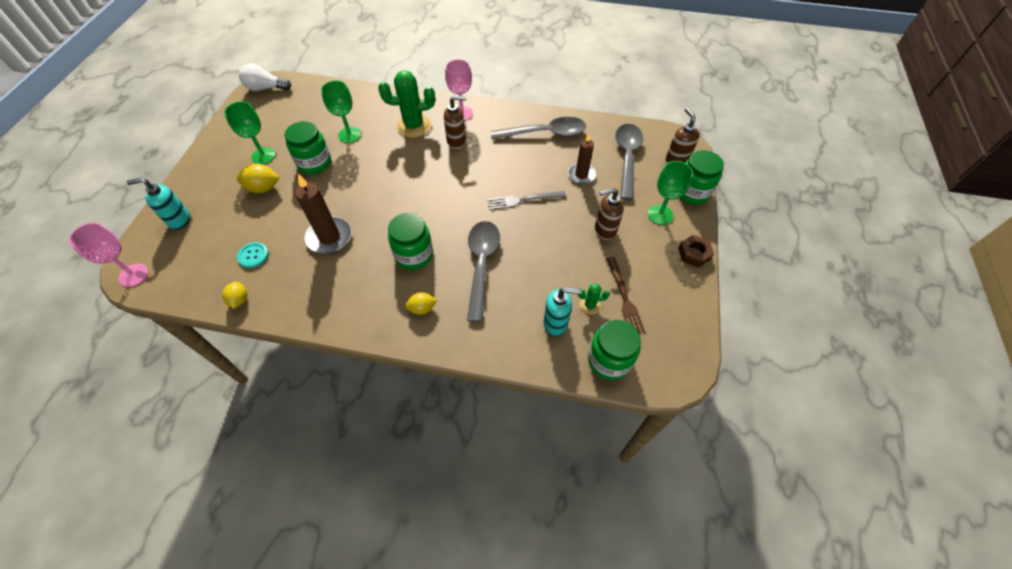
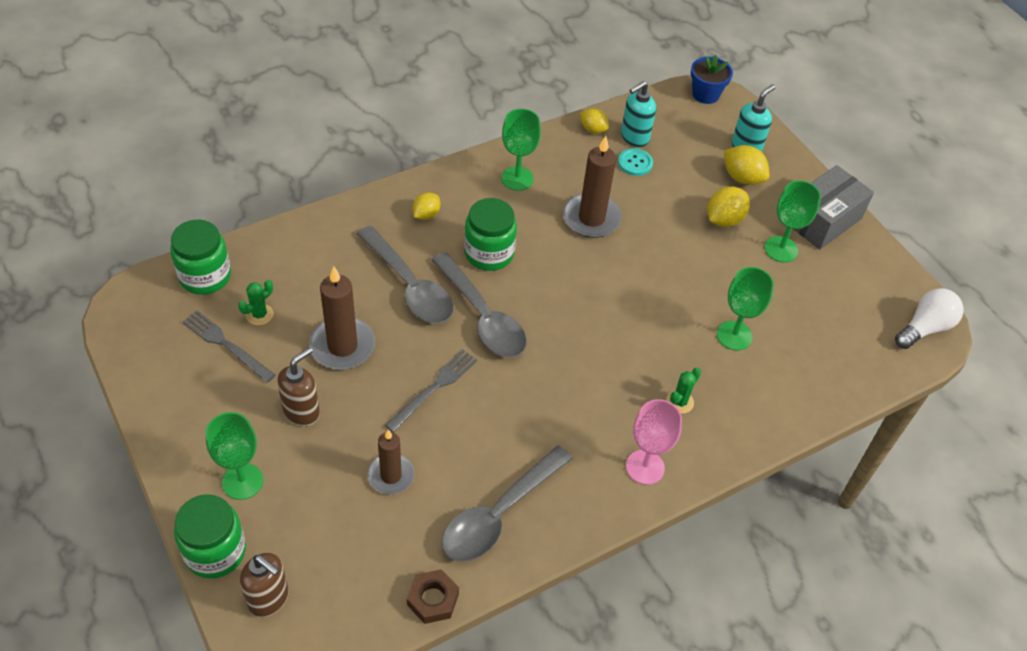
camera: 135 degrees right, 5 degrees down
(133, 275) = (705, 94): pink goblet -> blue flower pot
(214, 204) = (742, 178): none -> yellow lemon
(219, 155) = (822, 220): none -> grey box
(314, 163) = (718, 277): green jar -> none
(335, 296) = (517, 178): none -> green goblet
(414, 126) = (679, 402): green cactus -> green cactus, size x0.48
(456, 141) = (600, 416): brown soap dispenser -> none
(553, 253) = (342, 346): none -> brown candle
(556, 323) = (283, 277): turquoise soap dispenser -> turquoise soap dispenser (634, 137)
(624, 297) = (226, 345): brown fork -> grey fork
(627, 158) = (346, 550): grey spoon -> grey spoon (482, 316)
(694, 253) = (168, 451): brown nut -> brown nut (433, 599)

